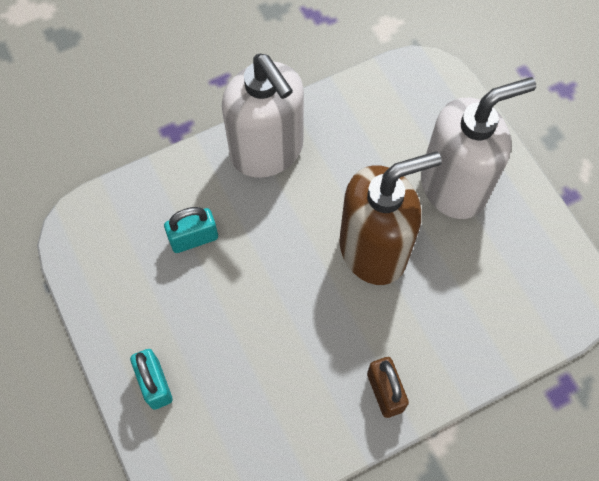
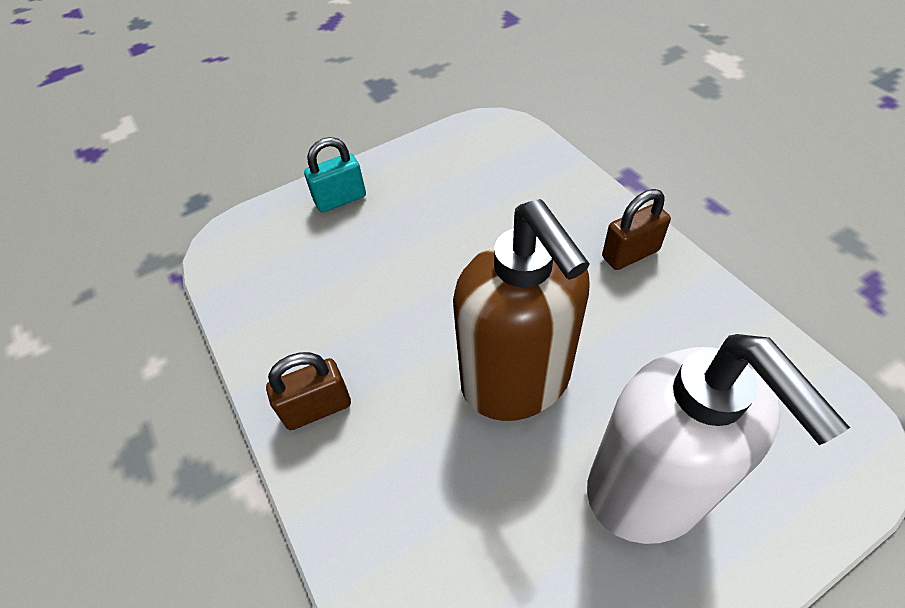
camera: 90 degrees right, 15 degrees down
(194, 238) = (500, 205): turquoise padlock -> none
(267, 151) = (630, 254): white soap dispenser -> brown padlock

